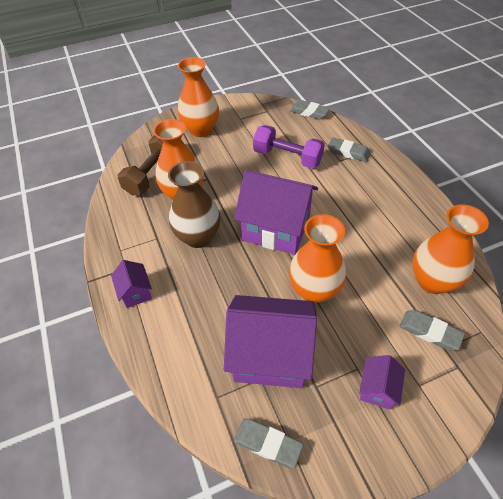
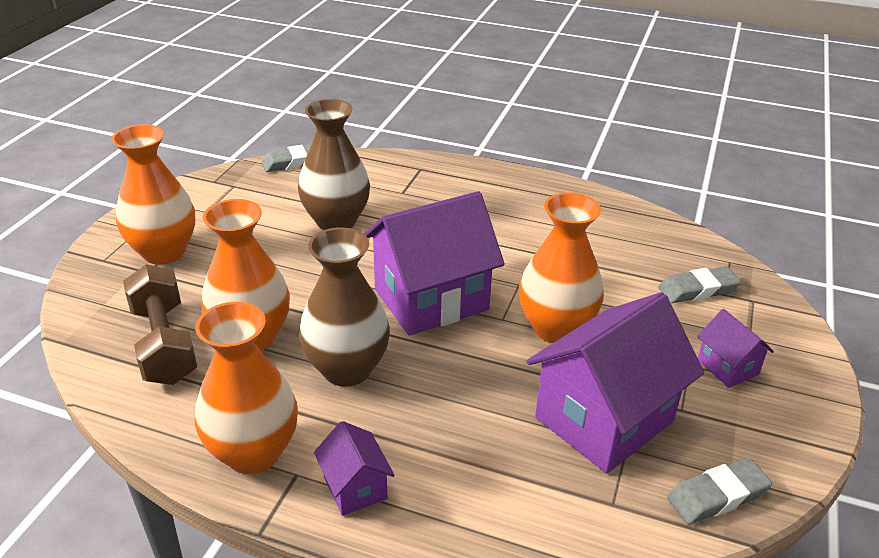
camera: 50 degrees left, 15 degrees down
(136, 292) = (355, 487): purple house -> purple house turned 45 degrees clockwise
(287, 157) = (336, 221): purple dumbbell -> brown vase
(348, 152) = (401, 180): grey eraser -> none
(432, 281) = (641, 247): orange vase -> orange vase (253, 452)

